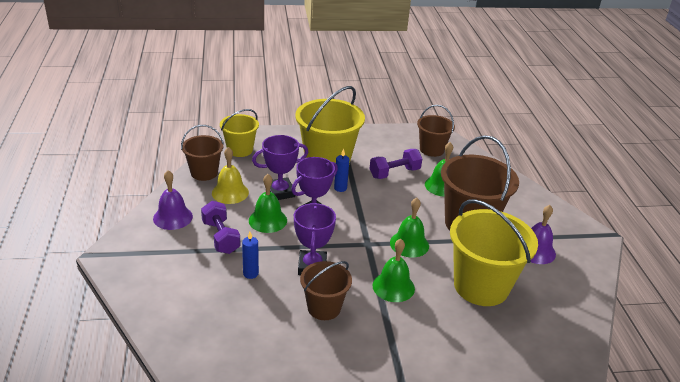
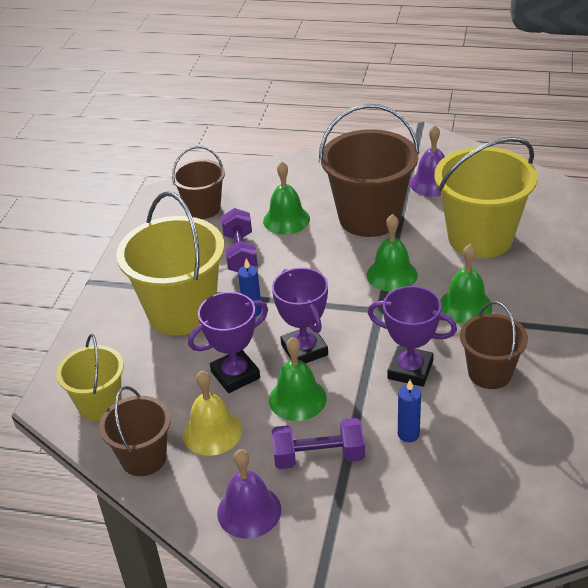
camera: 65 degrees left, 5 degrees up
(280, 192) = (235, 375): purple trophy -> purple trophy turned 60 degrees clockwise

